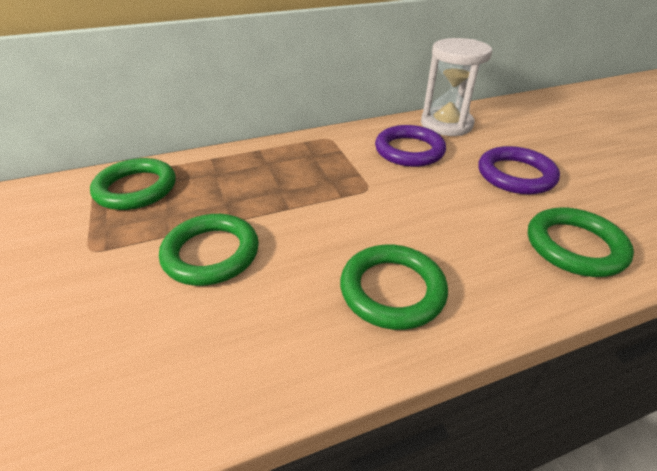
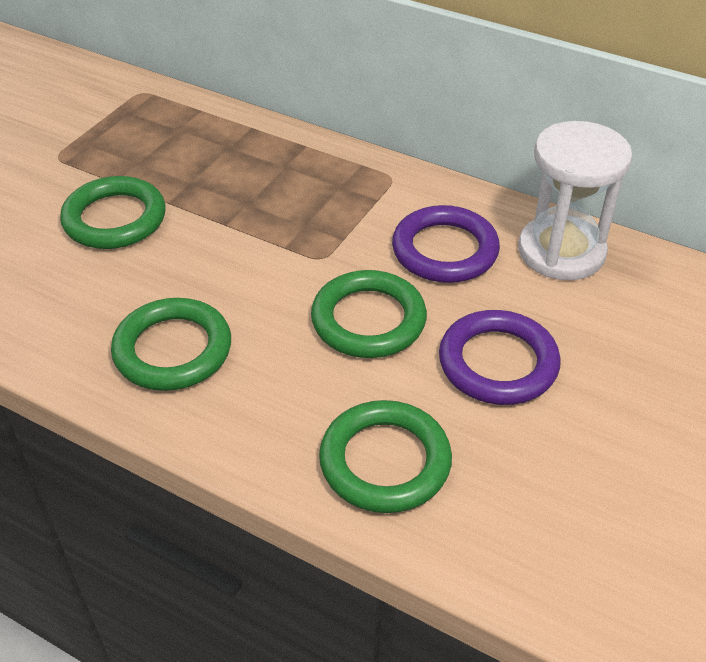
camera: 50 degrees right, 5 degrees up
(136, 188) = (154, 120): green ring -> green ring (368, 320)

